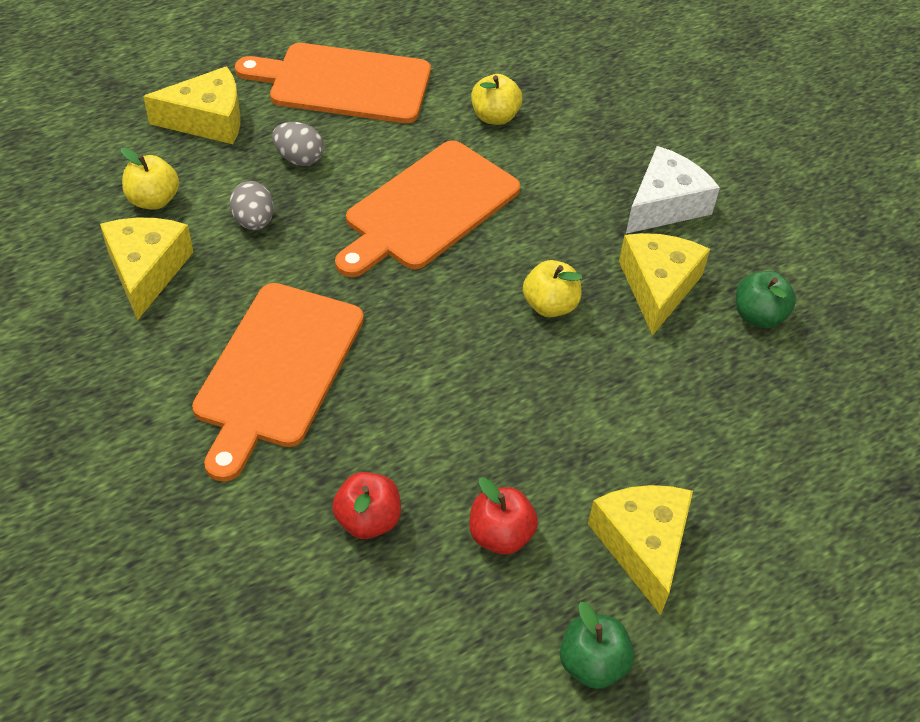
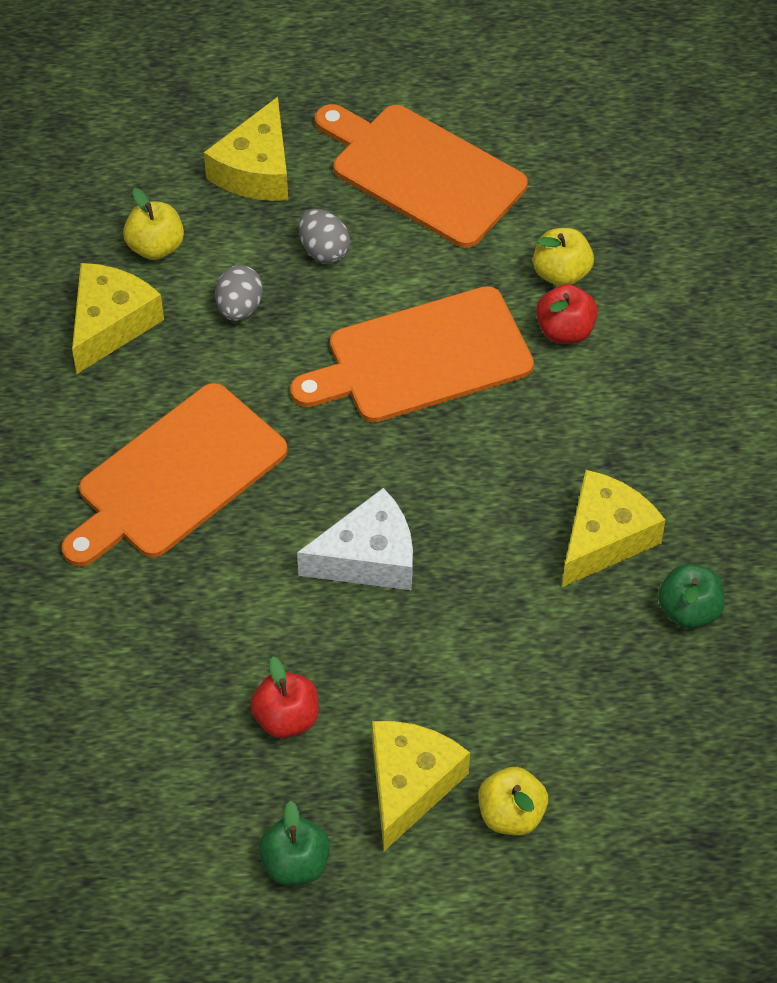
camera: 30 degrees right, 5 degrees up
(208, 120) = (256, 170): yellow cheese -> yellow cheese turned 90 degrees clockwise
(368, 520) = (177, 654): red apple -> red apple (565, 330)
(550, 305) = (478, 514): yellow apple -> yellow apple (511, 814)
(665, 204) = (679, 448): white cheese -> white cheese (368, 557)

